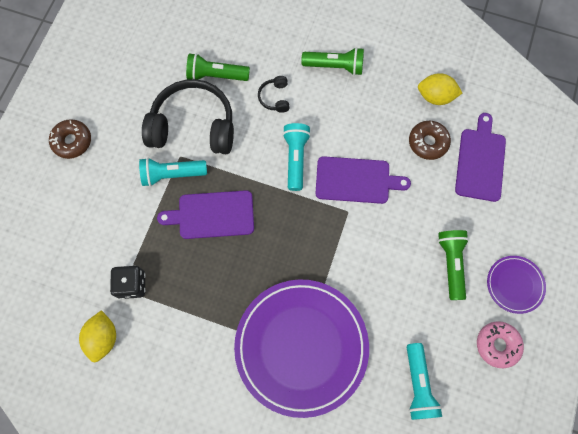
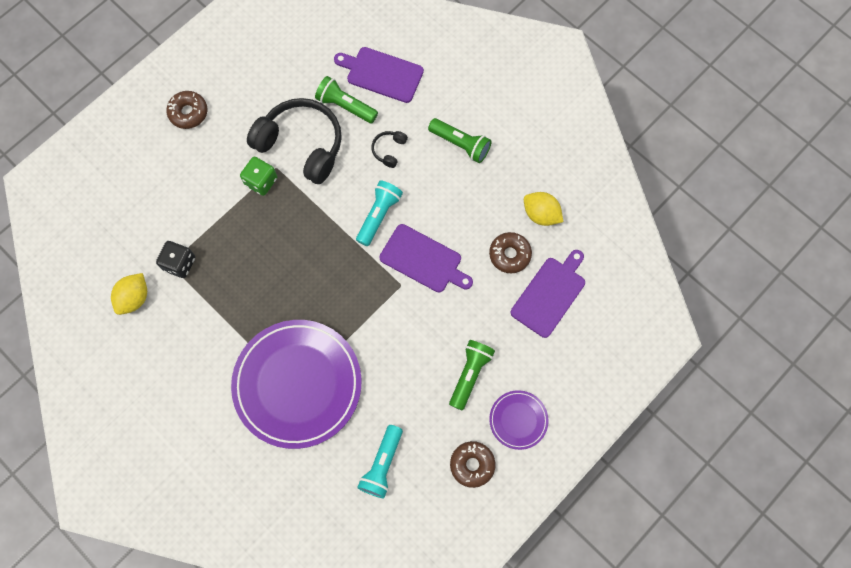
camera: 25 degrees right, 0 degrees up
(172, 174) = (261, 181): turquoise flashlight -> green dice
(212, 215) = (278, 233): purple cutting board -> purple cutting board (382, 74)
(497, 345) = (472, 464): pink donut -> brown donut

